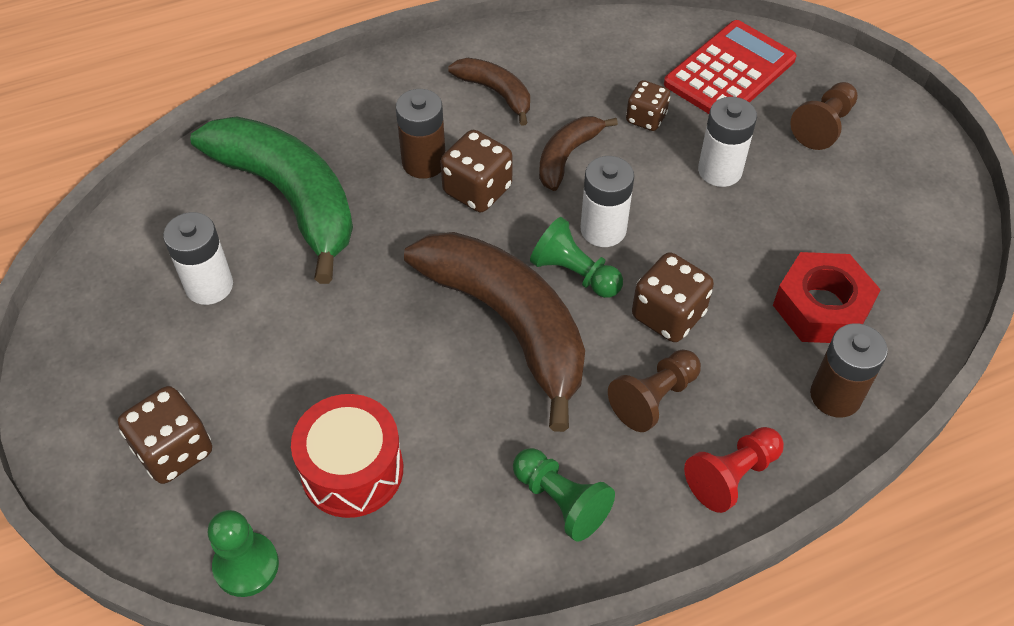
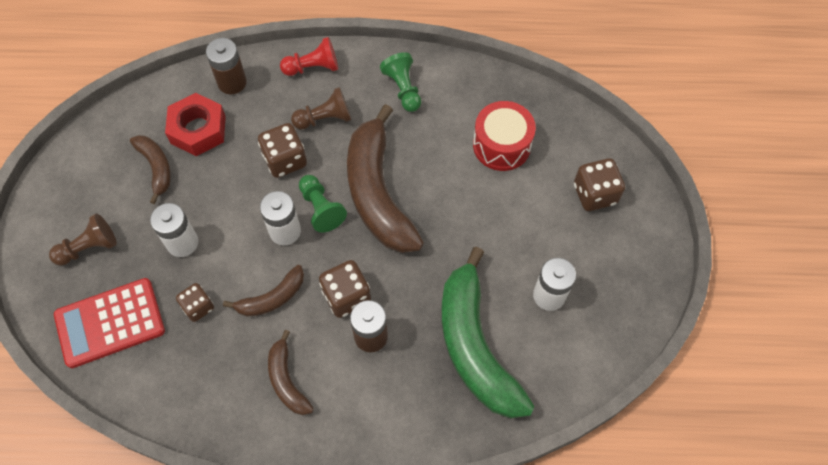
camera: 155 degrees left, 10 degrees up
(246, 565) = (571, 120): green pawn -> none
(830, 237) = (156, 168): none -> brown banana

